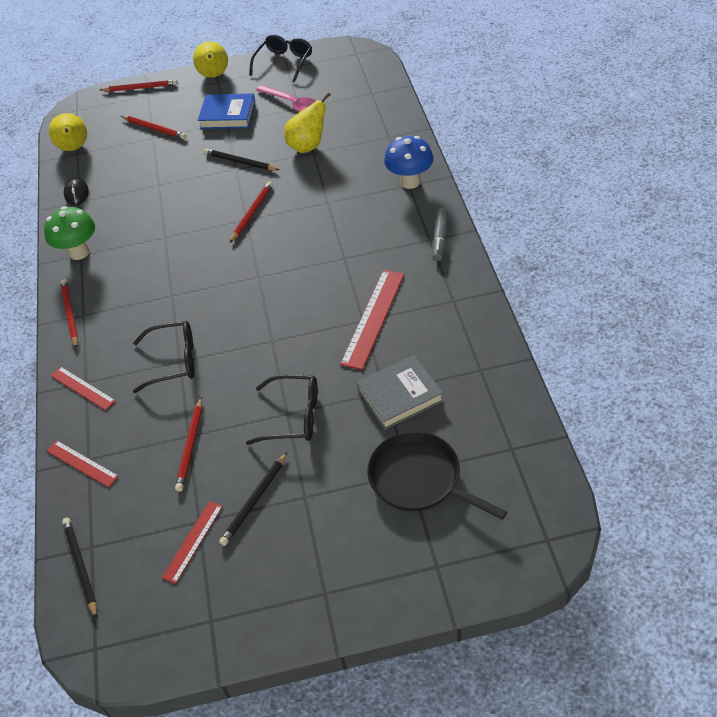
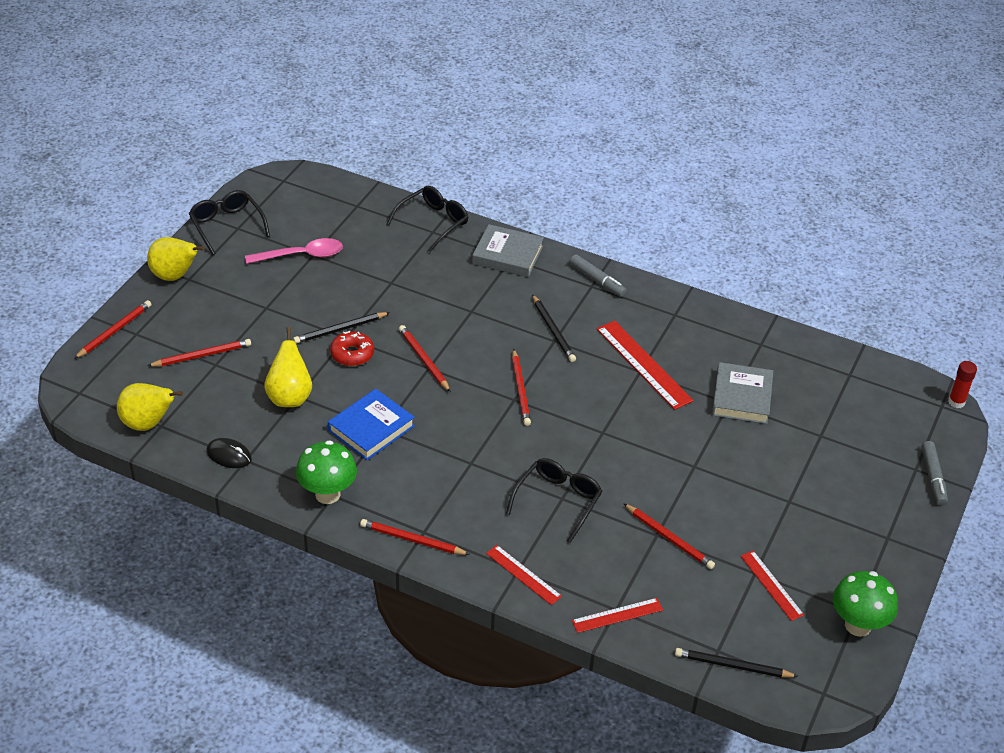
camera: 60 degrees left, 5 degrees down
(82, 388) = (523, 574): red ruler -> red ruler turned 60 degrees clockwise
(194, 630) = (858, 625): none -> green mushroom
(222, 181) = (352, 354): none -> red donut
(228, 115) = (255, 300): blue book -> blue book (371, 428)
(255, 501) = (765, 530): black pencil -> black pencil (553, 330)
(272, 274) = (520, 390): none -> red pencil
(293, 416) = (701, 464): black glasses -> black glasses (433, 222)
(308, 146) = (378, 280): yellow pear -> yellow pear (290, 397)
(410, 182) = (507, 255): blue mushroom -> grey book
(419, 479) = (831, 433): black pan -> none
(438, 586) = (933, 478): none -> grey marker
(566, 548) = (956, 402): none -> red glue stick

